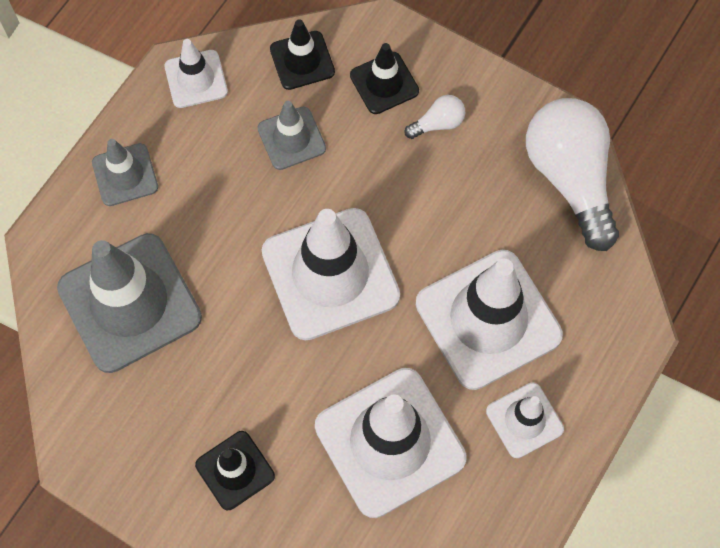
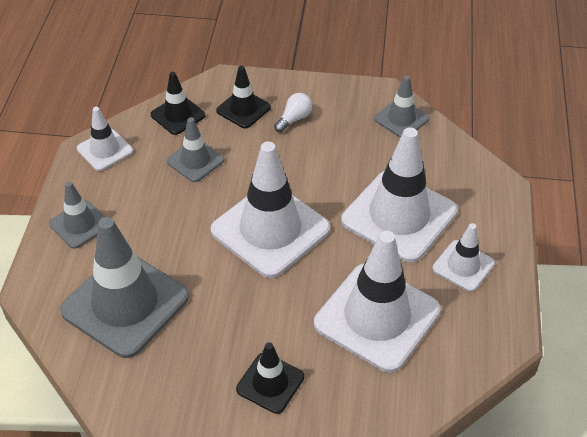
camera: 25 degrees left, 20 degrees down
(570, 178) = (401, 119): white light bulb -> grey traffic cone

